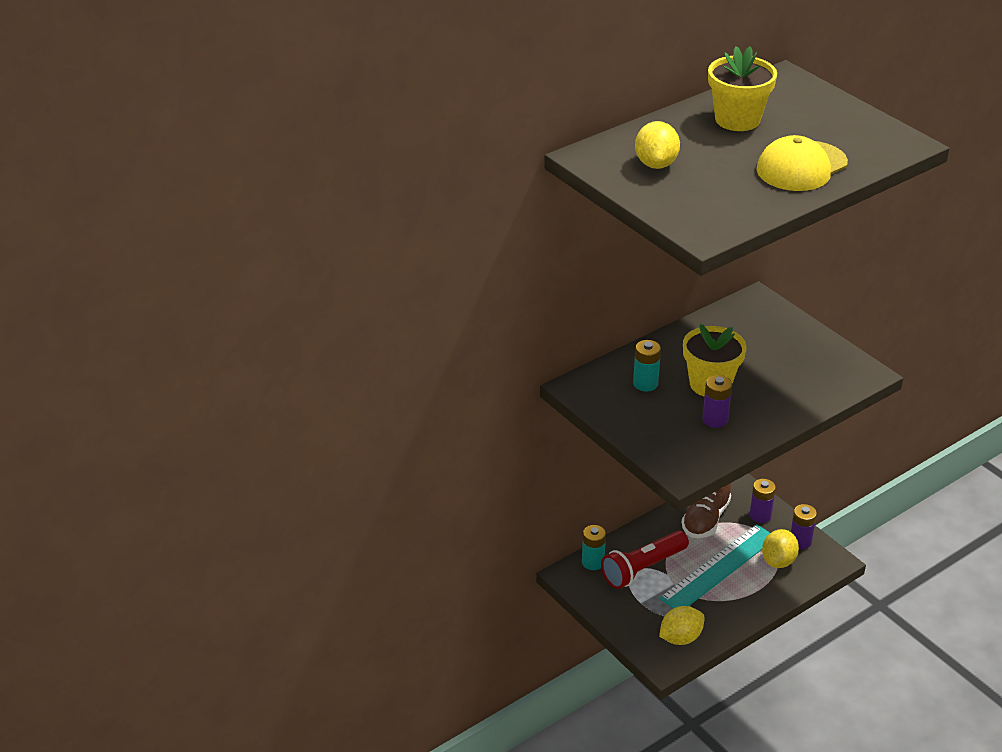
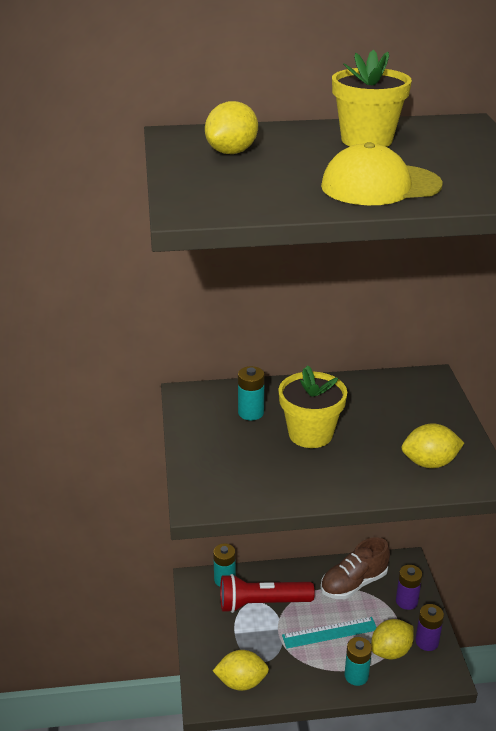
camera: 30 degrees right, 5 degrees down
(715, 419) = (282, 466): purple battery -> none
(719, 568) = (329, 632): turquoise ruler -> turquoise ruler, size x0.63
(766, 592) = (356, 675): none -> turquoise battery
(819, 374) = (429, 463): none -> yellow lemon

